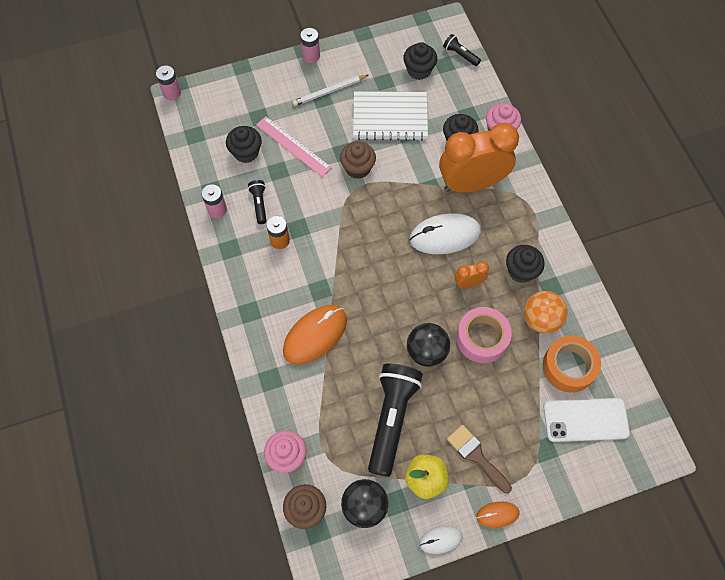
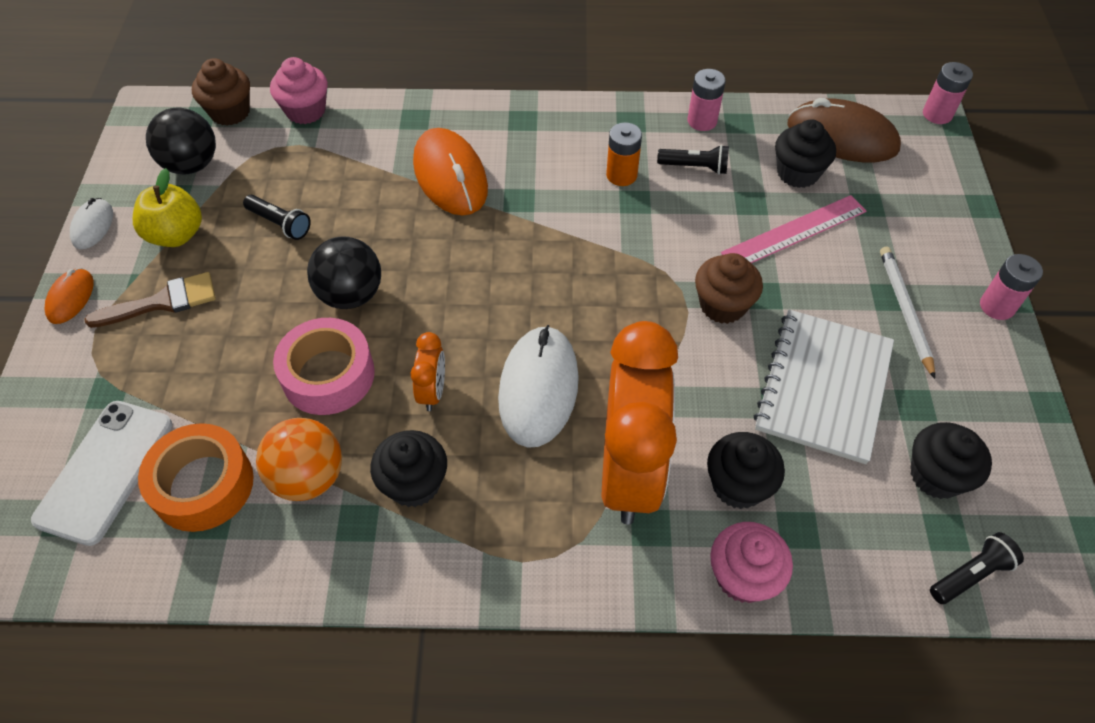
camera: 110 degrees right, 10 degrees down
(208, 136) = (842, 137): none -> brown mouse
(391, 419) = (280, 223): black flashlight -> black flashlight, size x0.46

